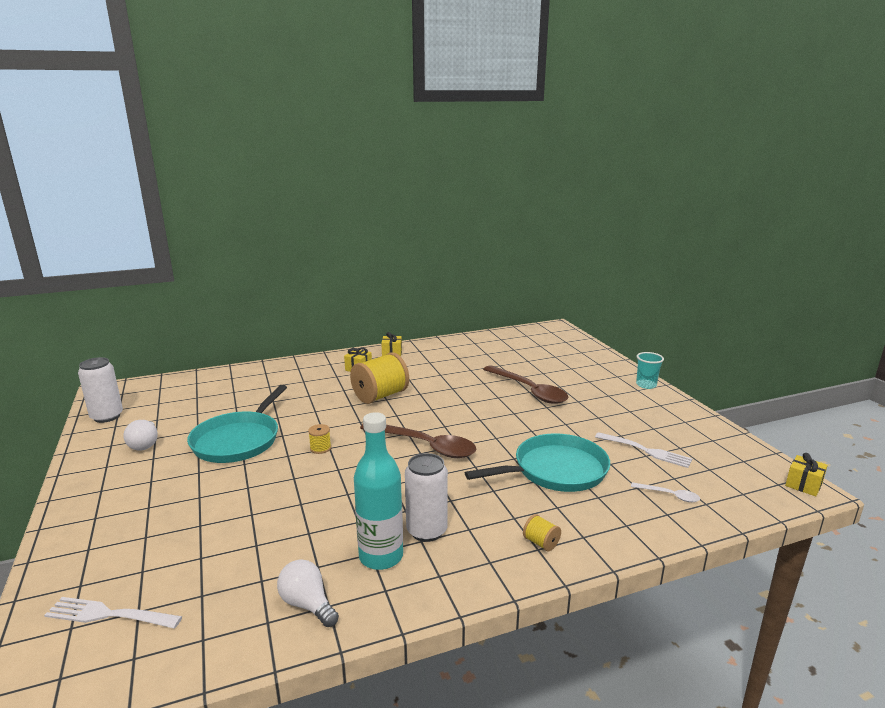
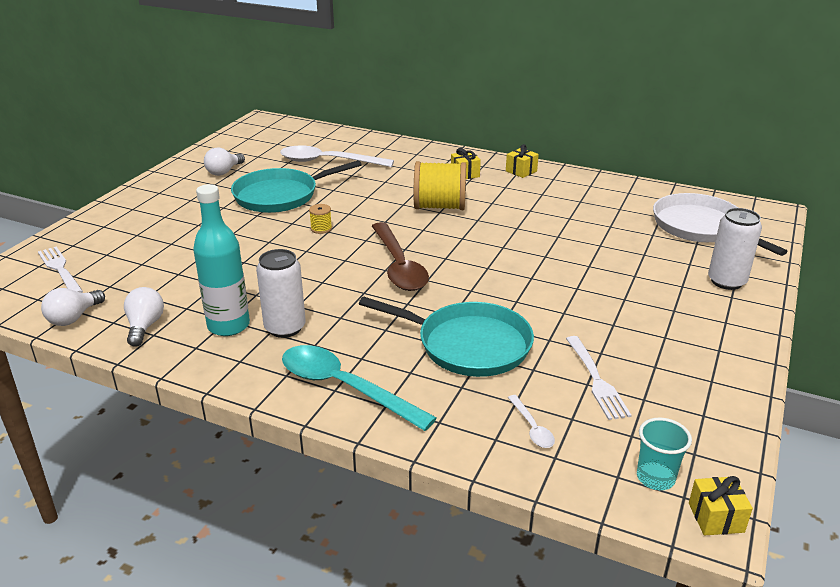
camera: 45 degrees right, 10 degrees up
(107, 416) = (233, 141): white can -> white can (726, 281)
(216, 646) = (74, 318): none -> white light bulb
(235, 399) = (328, 162): none -> white spoon
(529, 391) = (590, 265): brown spoon -> none
(541, 543) = (345, 387): yellow spool -> turquoise spoon
(542, 347) = (701, 227): none -> white pan
(646, 385) = (749, 322): turquoise cup -> turquoise cup (655, 478)

